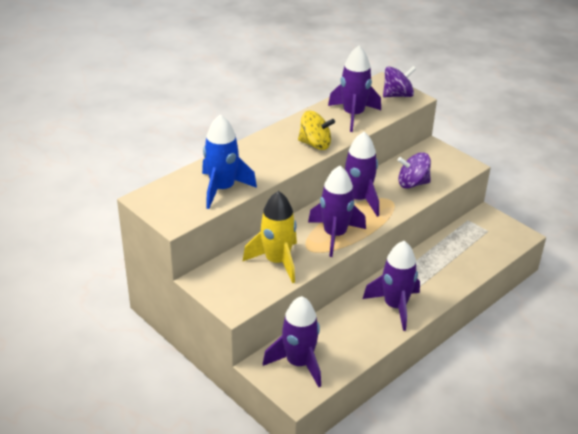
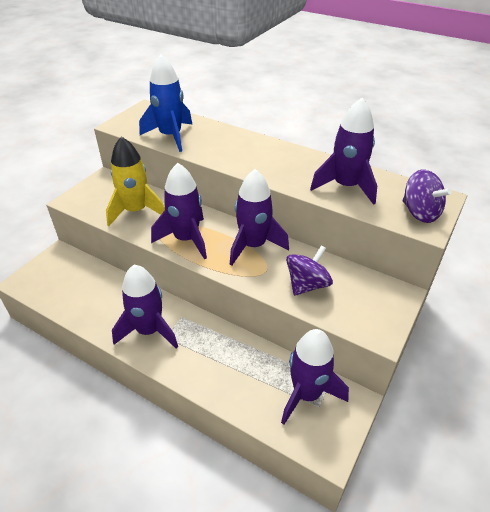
camera: 75 degrees right, 5 degrees up
(298, 363) = (62, 275): purple rocket -> purple rocket (307, 394)
(315, 144) = (270, 171): yellow spinning top -> none
(412, 183) = (307, 285): purple spinning top -> purple spinning top turned 60 degrees clockwise

